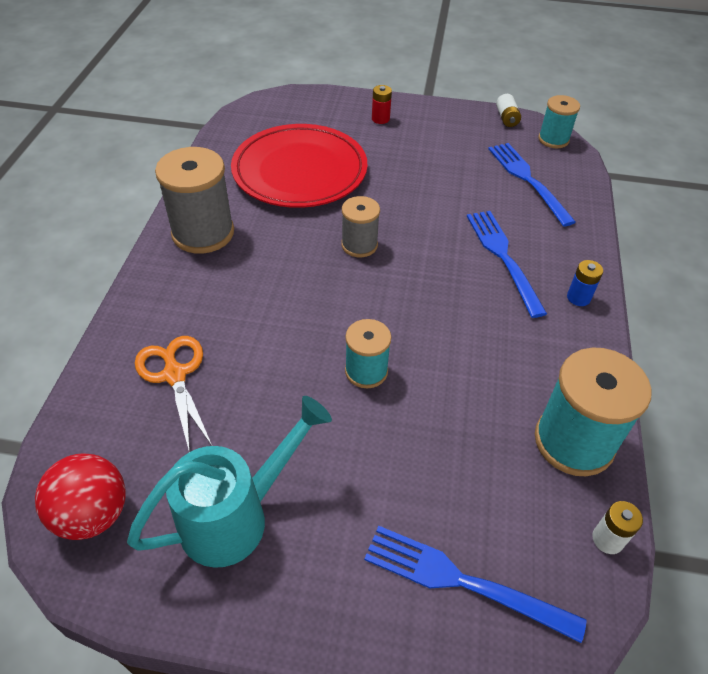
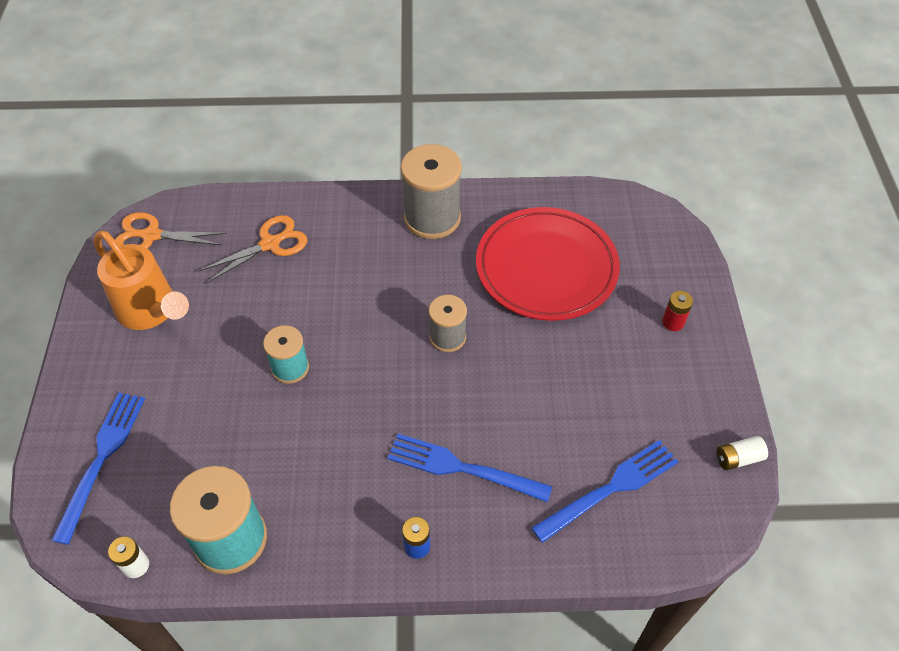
camera: 80 degrees right, 5 degrees up
(93, 514) = (151, 235): red ball -> orange scissors
(236, 516) = (151, 311): turquoise watering can -> orange watering can
(503, 257) = (462, 468): blue fork -> blue fork turned 135 degrees counterclockwise
(553, 139) = (712, 518): turquoise spool -> none

